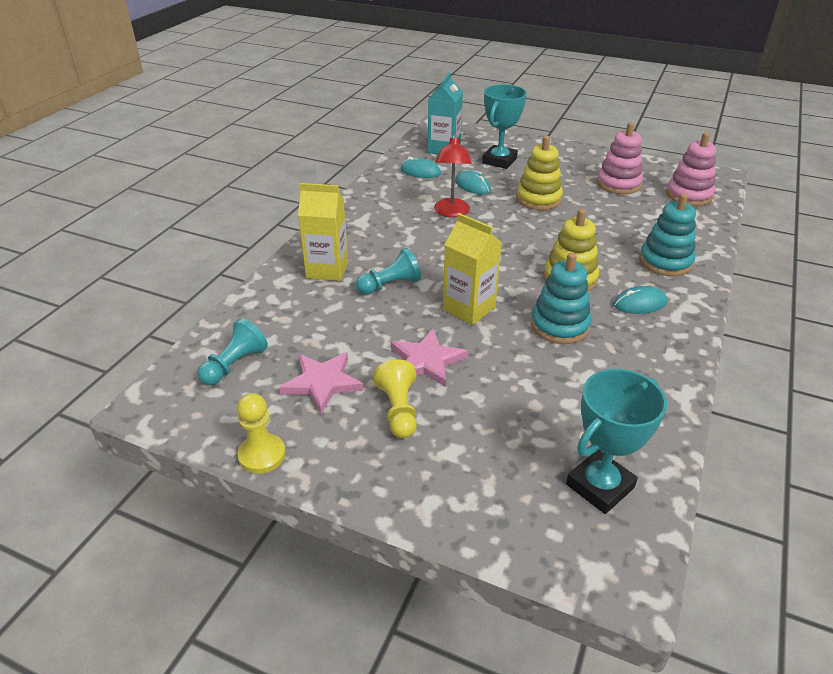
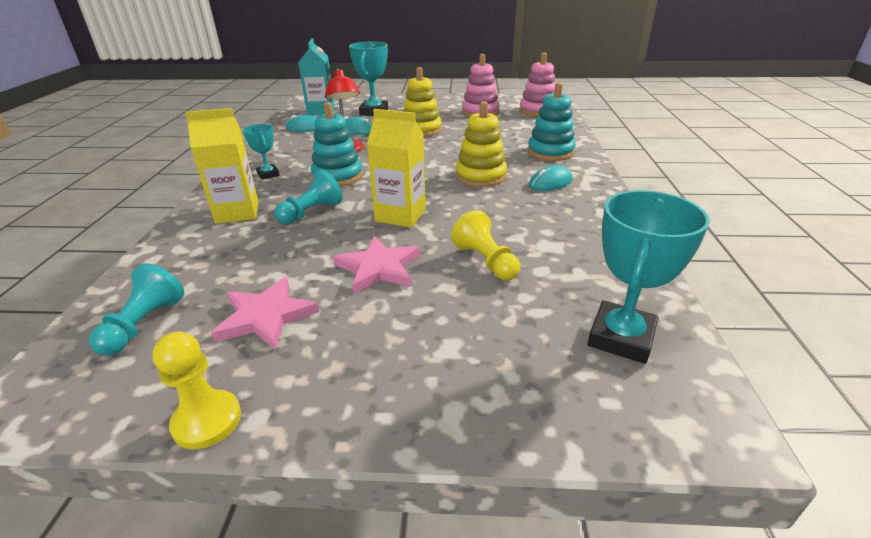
camera: 20 degrees left, 5 degrees down
(365, 229) = (268, 174): none -> turquoise trophy
(398, 410) = (369, 321): yellow pawn -> yellow pawn (486, 261)
(559, 326) = (493, 211): turquoise stacking toy -> turquoise stacking toy (337, 176)

